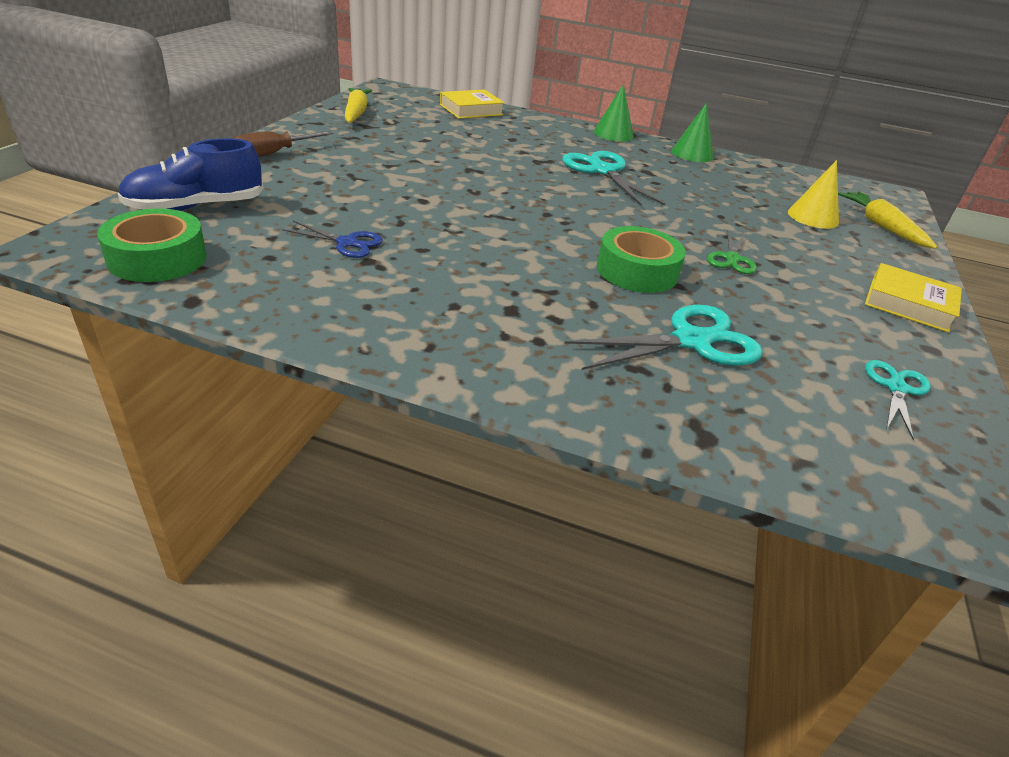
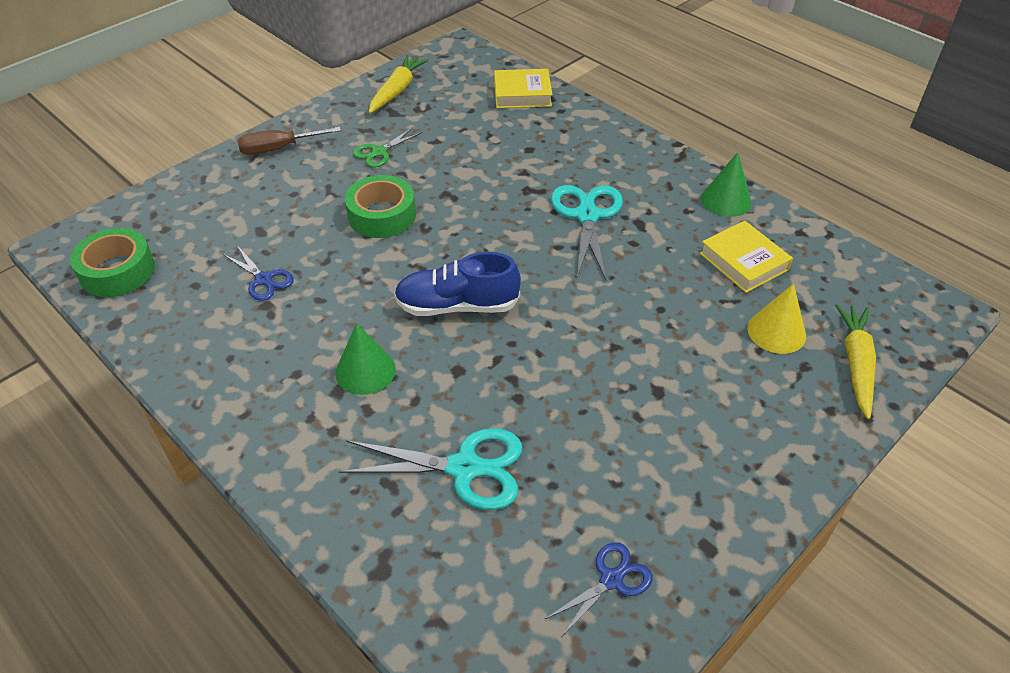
camera: 30 degrees right, 10 degrees up
(196, 207) = (178, 213): blue shoe -> blue shoe (457, 306)
(613, 134) = (656, 153): green cone -> green cone (365, 371)
(637, 271) = (492, 370): green tape -> green tape (382, 215)
(731, 259) = (609, 375): green scissors -> green scissors (379, 152)
(896, 388) = (611, 579): turquoise scissors -> blue scissors
(908, 304) = (751, 484): yellow book -> yellow book (743, 261)

